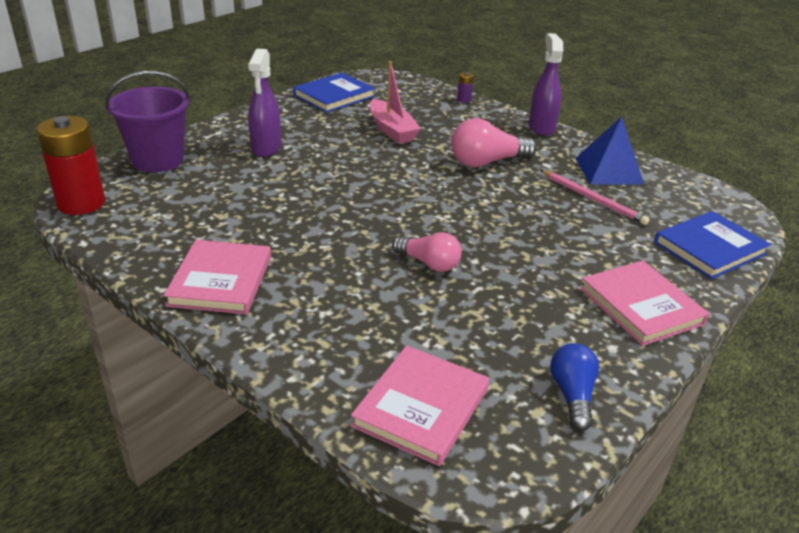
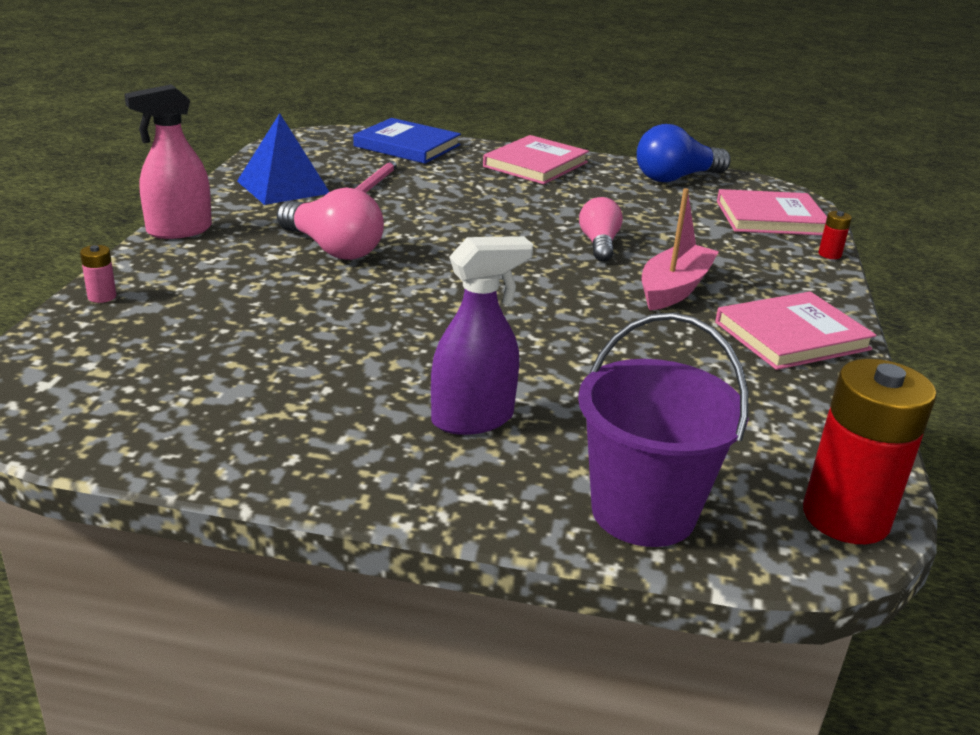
camera: 120 degrees left, 5 degrees down
(312, 394) = (829, 254): none -> red battery
(334, 96) = (174, 423): blue book -> none
(392, 130) = (290, 329): pink boat -> pink boat (674, 289)
(464, 100) = (102, 296): purple battery -> pink battery
(541, 127) = (179, 230): purple spray bottle -> pink spray bottle
(572, 395) = (676, 178): blue light bulb -> blue light bulb, size x1.52

